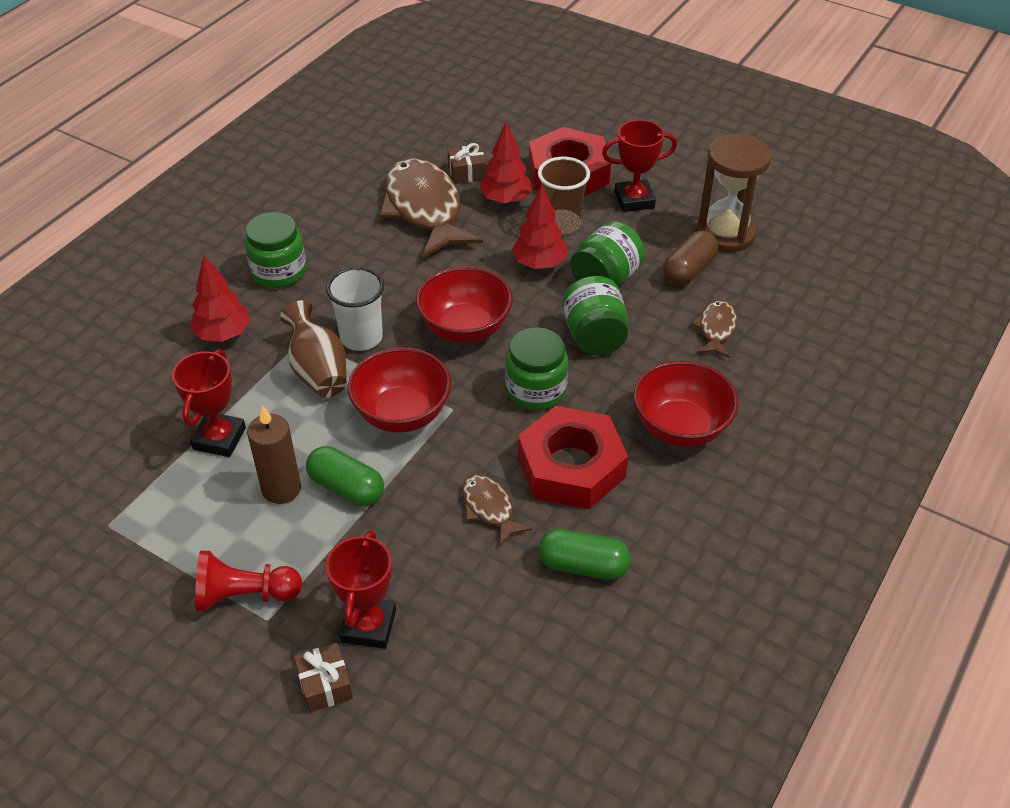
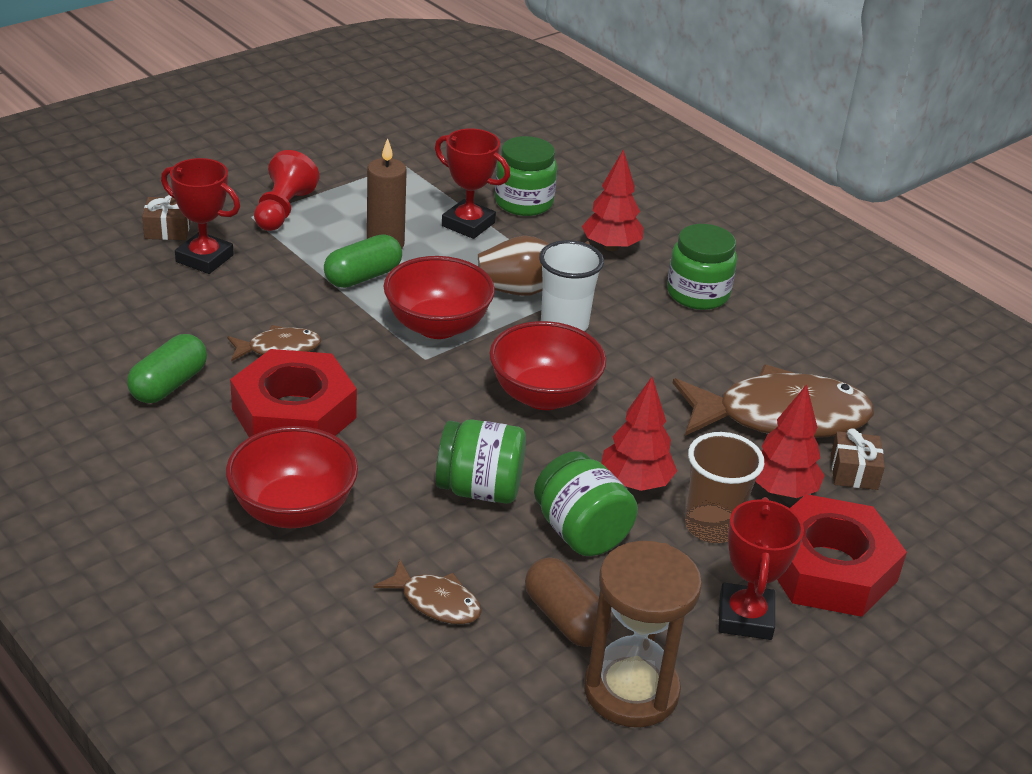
camera: 105 degrees right, 10 degrees down
(536, 390) = (418, 420): green jar -> green jar (524, 202)

